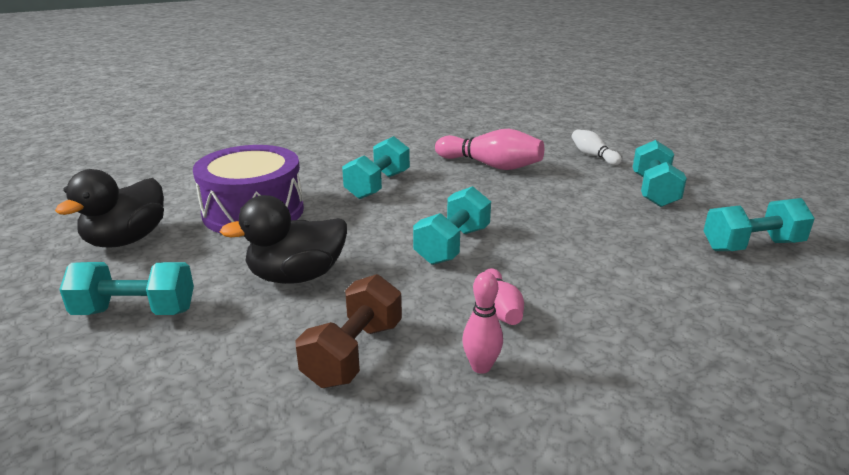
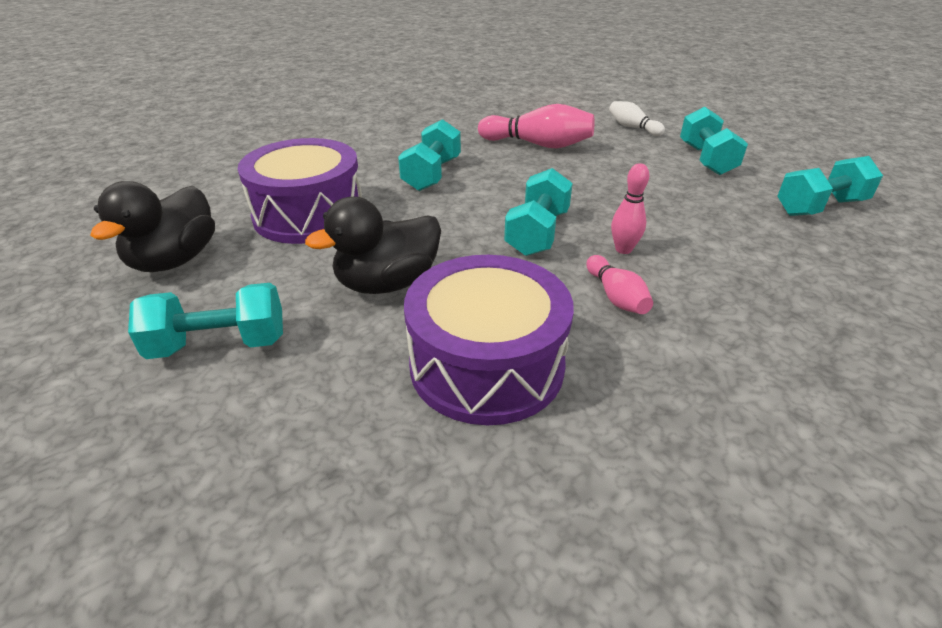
camera: 10 degrees left, 10 degrees up
(354, 354) = (486, 365): brown dumbbell -> purple drum
(481, 367) = (624, 363): pink bowling pin -> pink bowling pin (623, 249)

